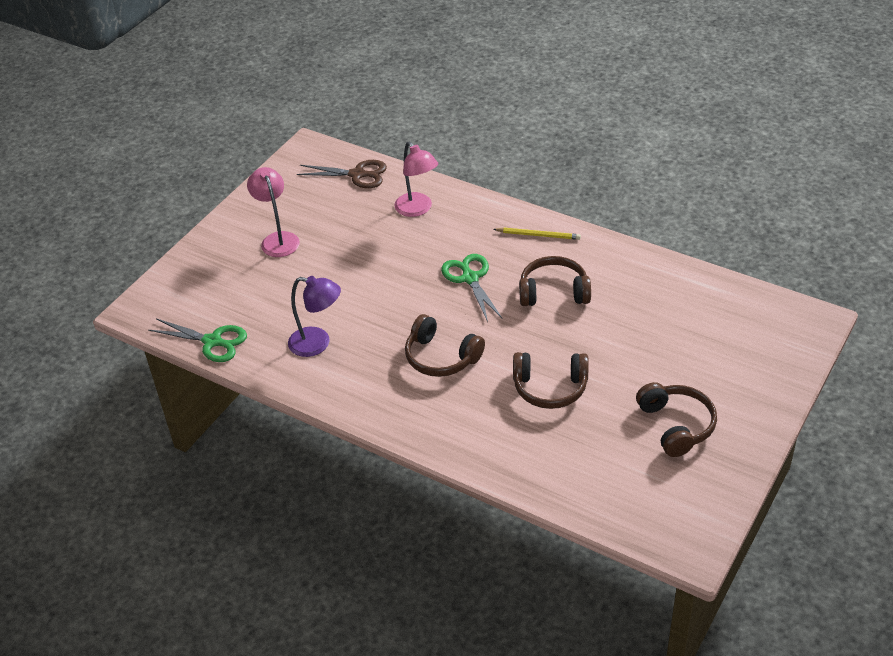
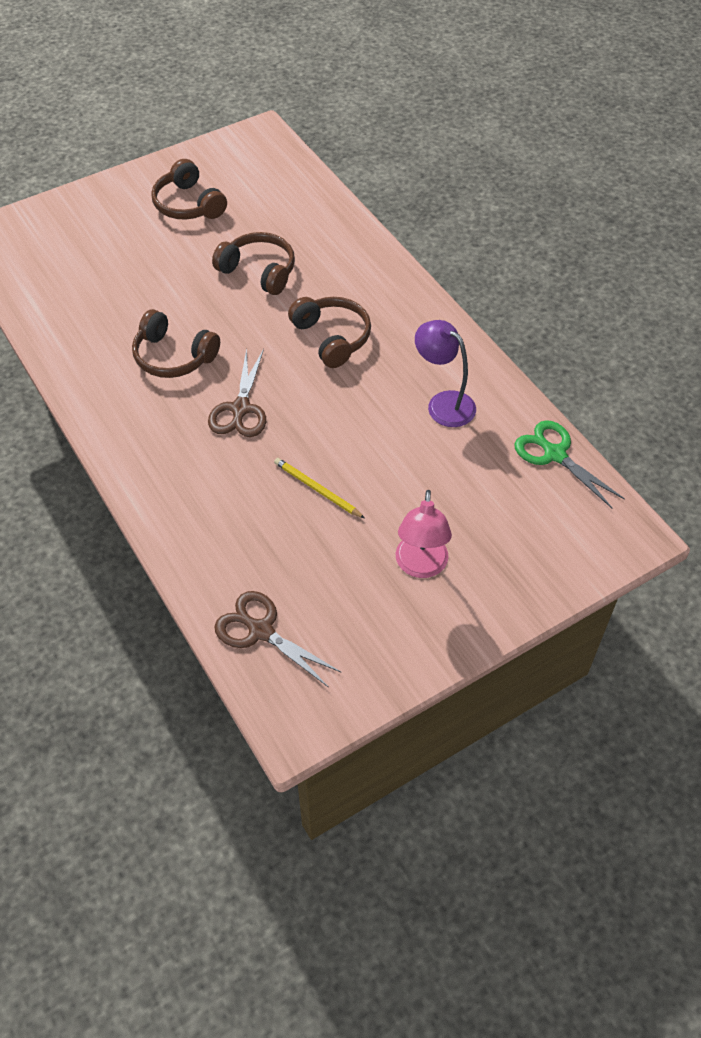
camera: 155 degrees left, 10 degrees up
(417, 209) = (227, 530): pink lamp -> none
(470, 278) = (240, 409): green scissors -> brown scissors
(538, 235) = (127, 428): yellow pencil -> yellow pencil (317, 489)
(676, 425) = (188, 204): brown headphones -> brown headphones turned 45 degrees counterclockwise

